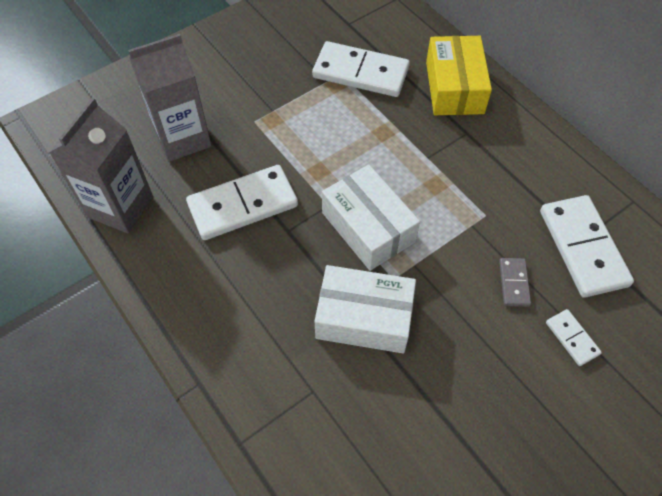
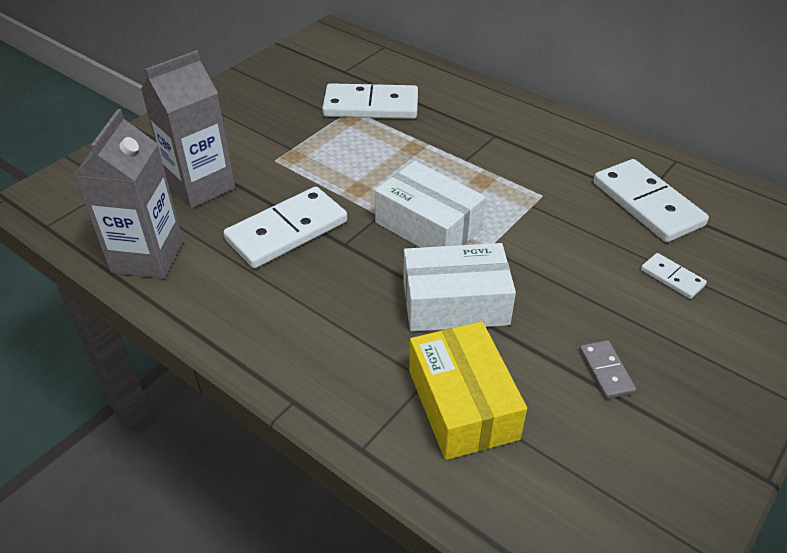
camera: 15 degrees left, 15 degrees down
(454, 87) = (468, 103): yellow box -> yellow box (462, 404)
(514, 283) = (595, 244): grey domino -> grey domino (606, 371)

